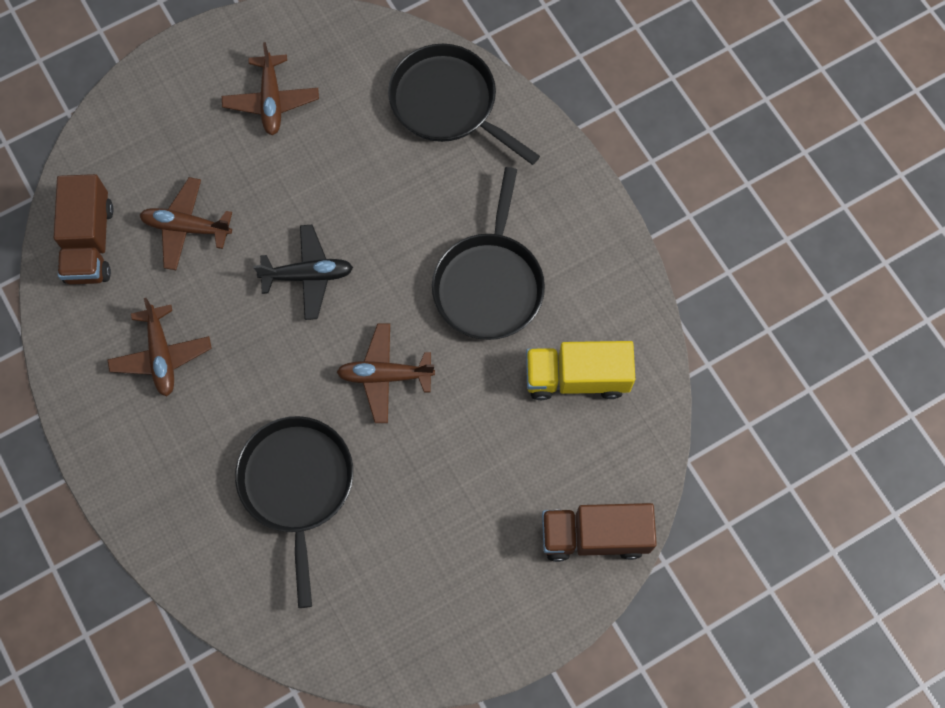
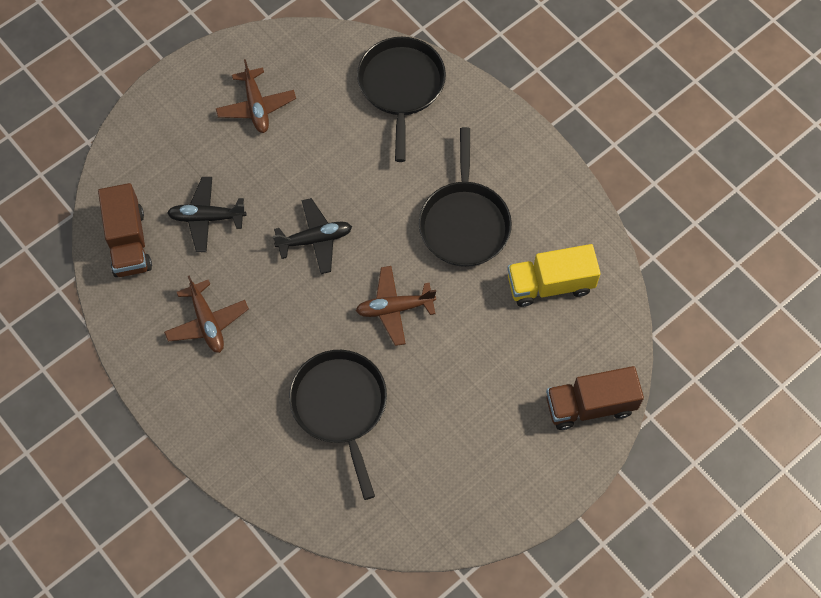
camera: 10 degrees left, 5 degrees down
(186, 227) = (207, 217): brown plane -> black plane
(447, 103) = (401, 86): black pan -> black pan turned 60 degrees clockwise

